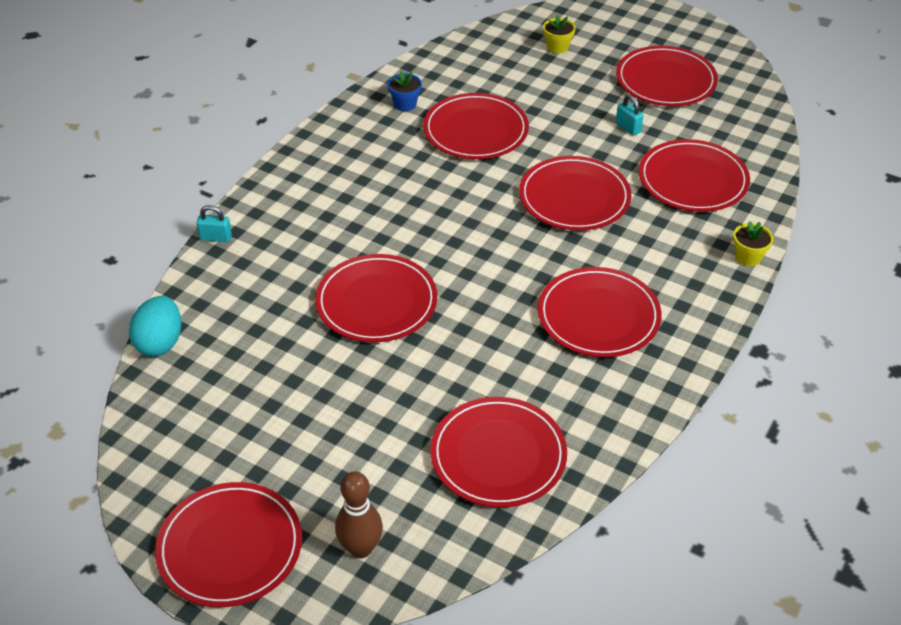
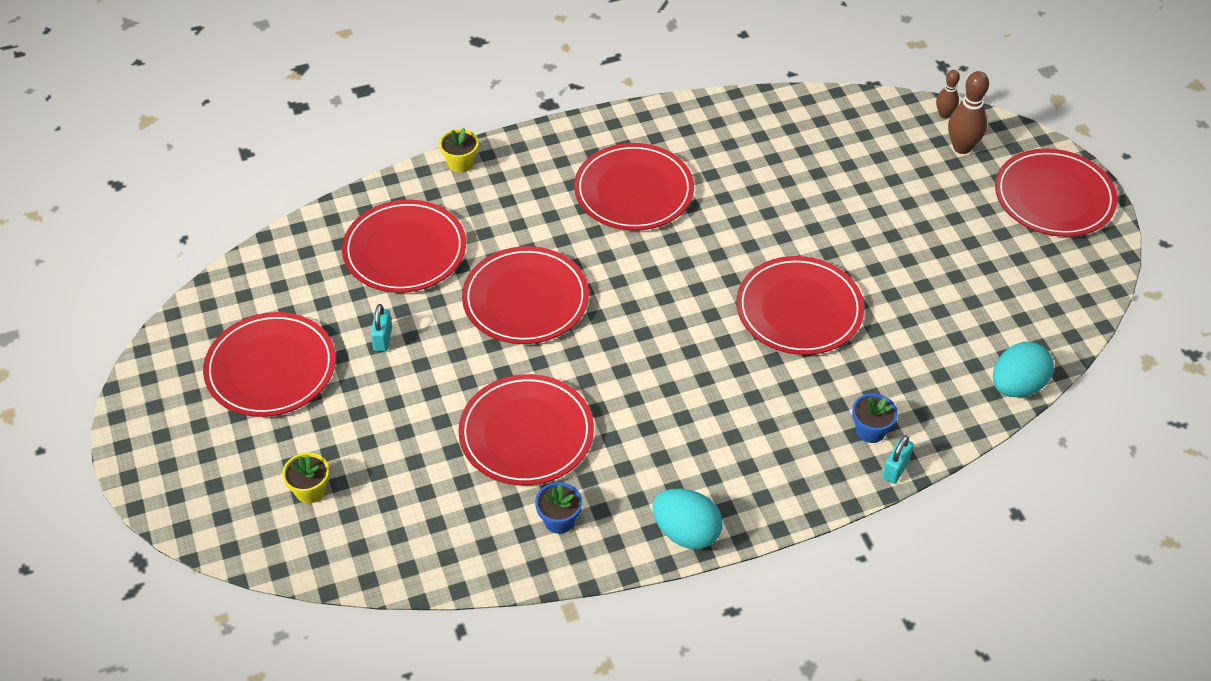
camera: 140 degrees left, 5 degrees up
(216, 237) = (895, 469): turquoise padlock -> turquoise padlock turned 75 degrees clockwise
(252, 251) = (870, 431): none -> blue flower pot
(323, 136) = (686, 533): none -> turquoise egg
(408, 579) = (944, 114): none -> brown bowling pin
(498, 455) = (815, 146): red plate -> none

